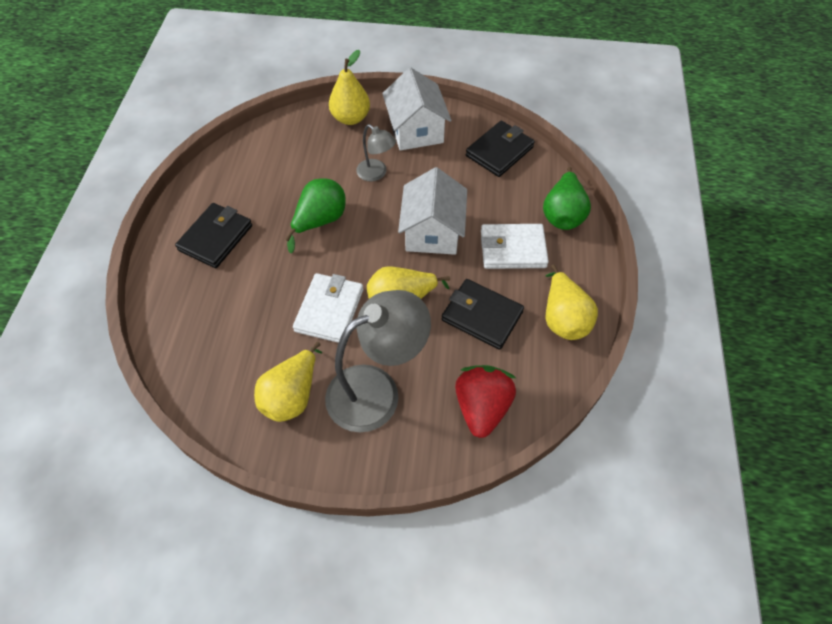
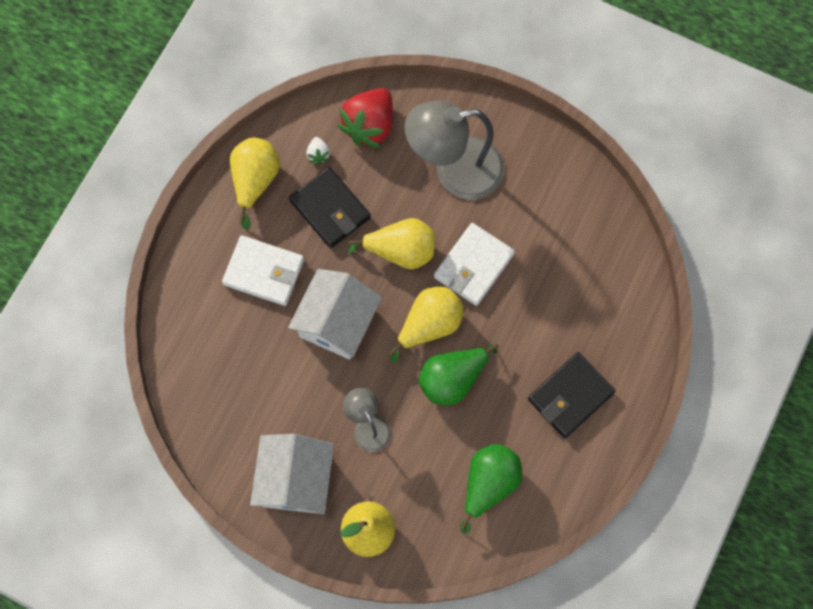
camera: 160 degrees left, 15 degrees up
(292, 395) = (531, 191): yellow pear -> yellow pear (429, 325)
(499, 151) = (212, 409): black wallet -> none
(518, 362) = (318, 154): none -> white strawberry
(562, 214) = (189, 296): green pear -> green pear (488, 484)

